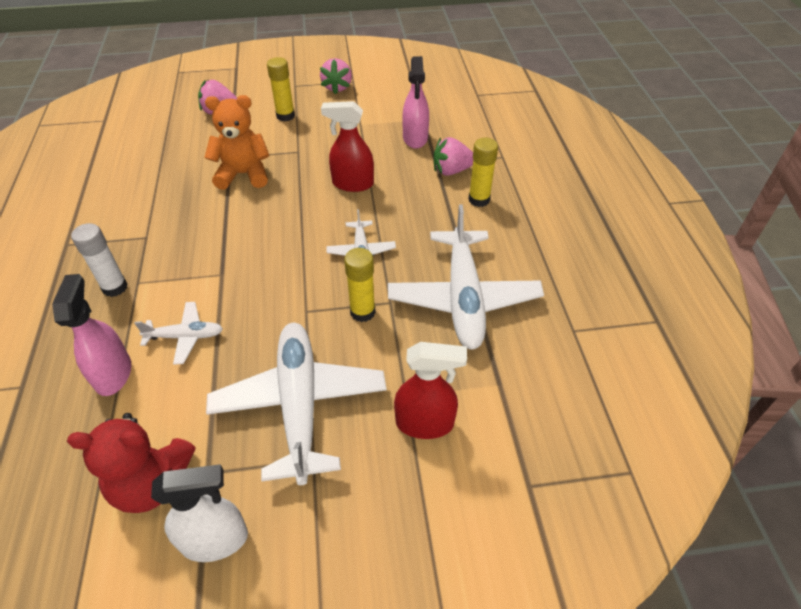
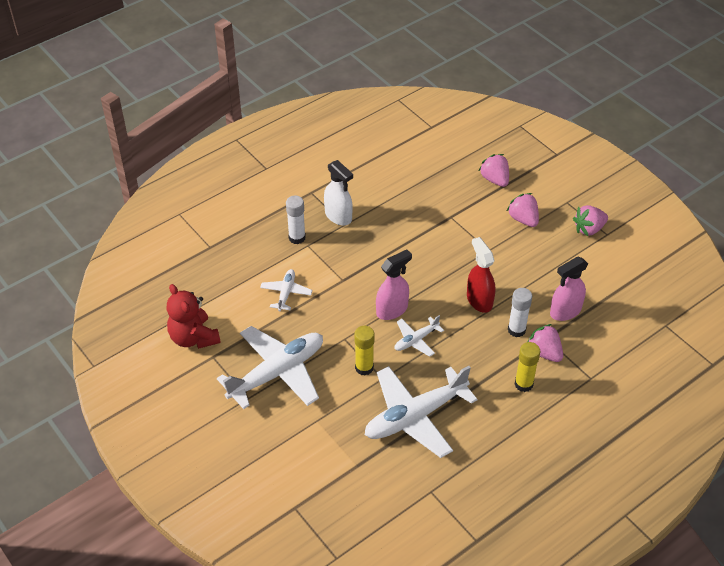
camera: 60 degrees right, 0 degrees up
(113, 374) = (242, 278): pink spray bottle -> pink spray bottle (392, 310)
(185, 336) = (286, 293): white plane -> white plane turned 135 degrees counterclockwise
(215, 540) = (181, 382): white spray bottle -> white spray bottle (338, 216)
(243, 174) = (439, 235): orange teddy bear -> none
(285, 116) = (523, 219): yellow glue stick -> pink strawberry
(410, 176) = (516, 330): none -> white glue stick
(425, 423) = (303, 439): red spray bottle -> none

